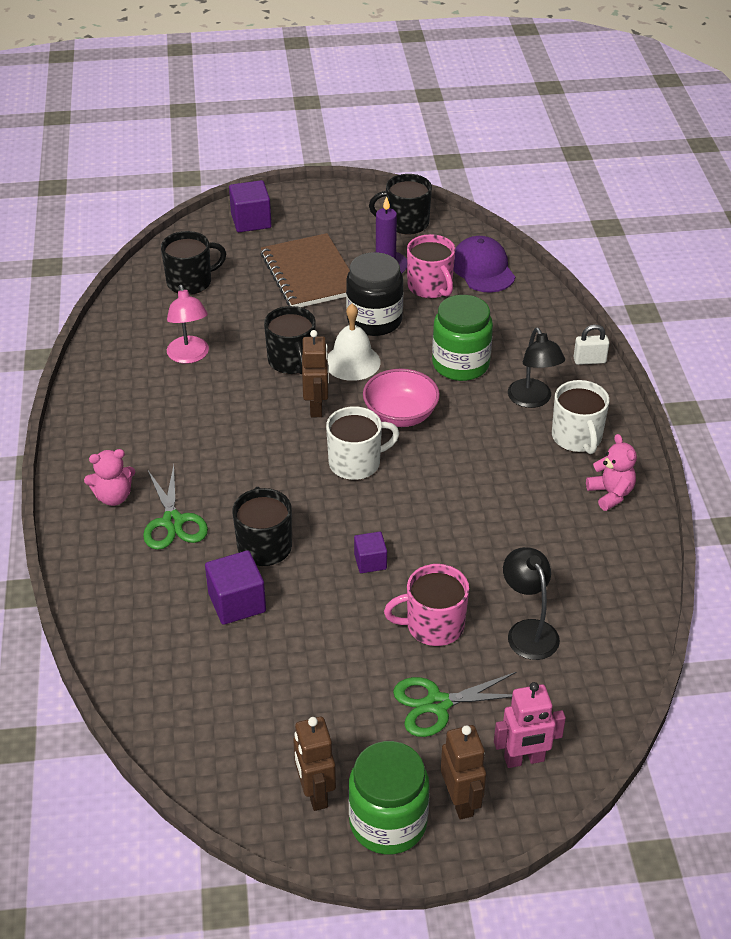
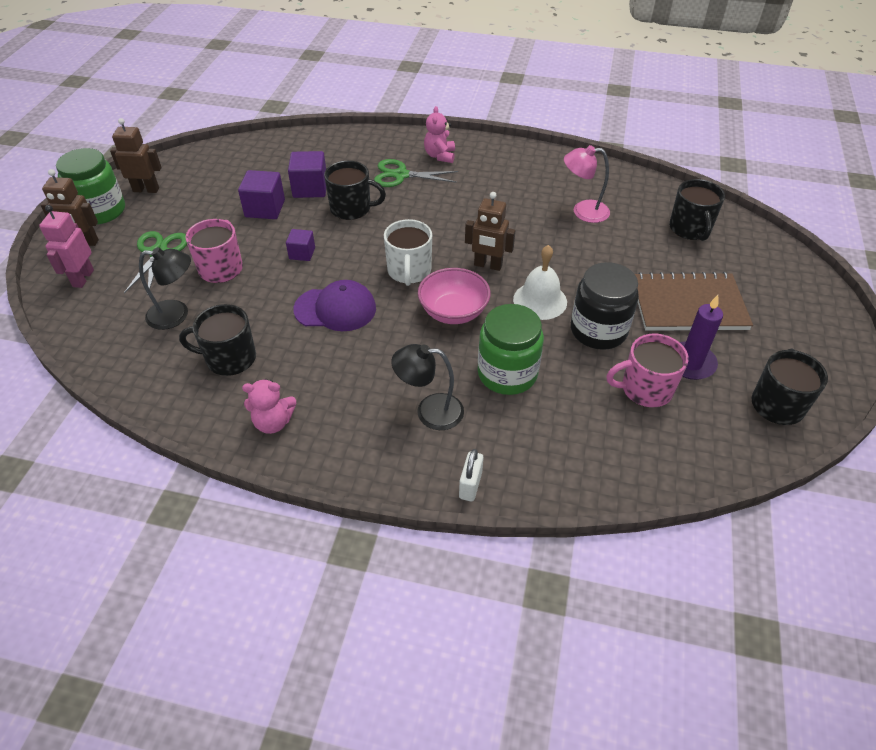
camera: 110 degrees right, 5 degrees up
(251, 221) = (791, 284): purple cube -> purple cube (265, 208)
(292, 361) = (555, 264): black mug -> black mug (229, 358)
(482, 269) = (671, 446): purple cap -> purple cap (335, 309)
(577, 438) = (359, 426): white mug -> none

